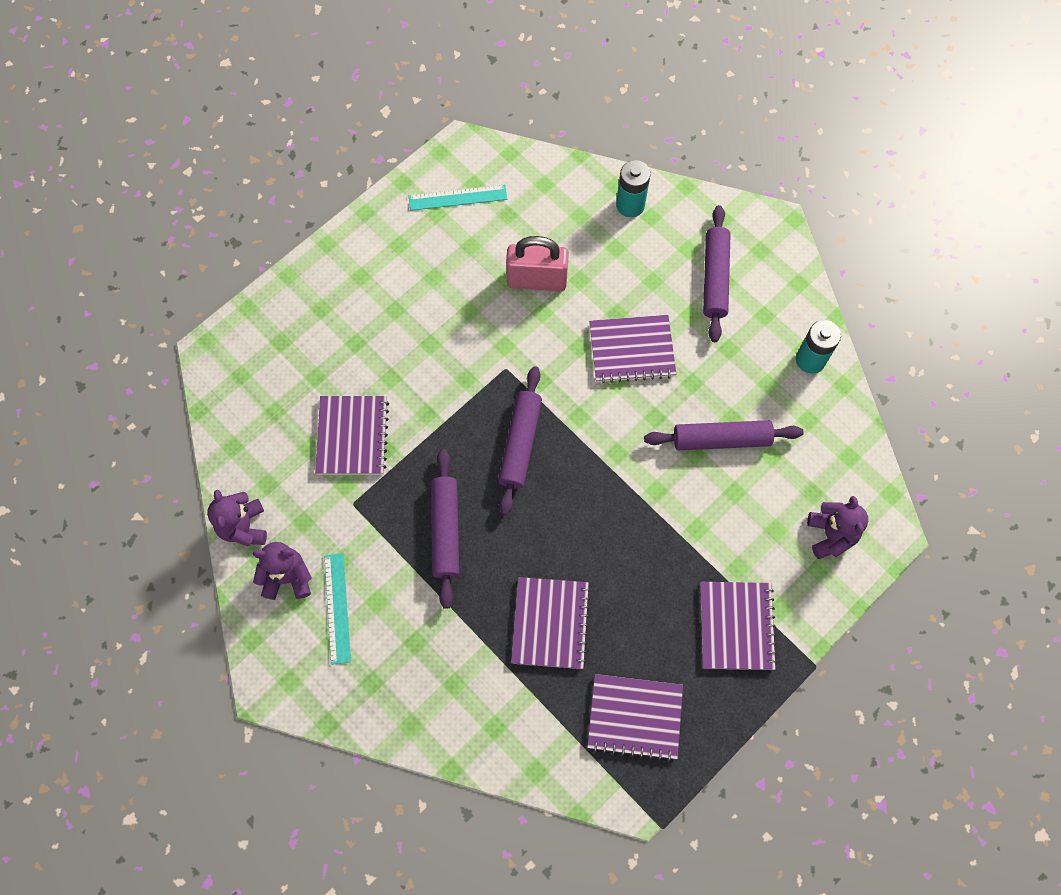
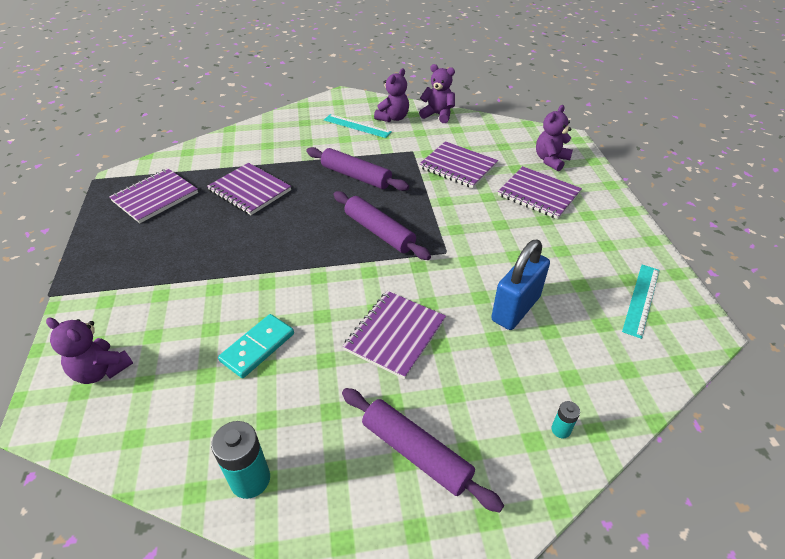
camera: 125 degrees right, 25 degrees down
(275, 349) = (550, 160): none -> purple teddy bear
(537, 280) = (515, 309): pink padlock -> blue padlock
(630, 205) = (561, 430): turquoise battery -> turquoise battery, size x0.52
(721, 440) = (258, 347): purple rolling pin -> turquoise domino
(736, 626) = (130, 270): purple notebook -> purple notebook (538, 194)

